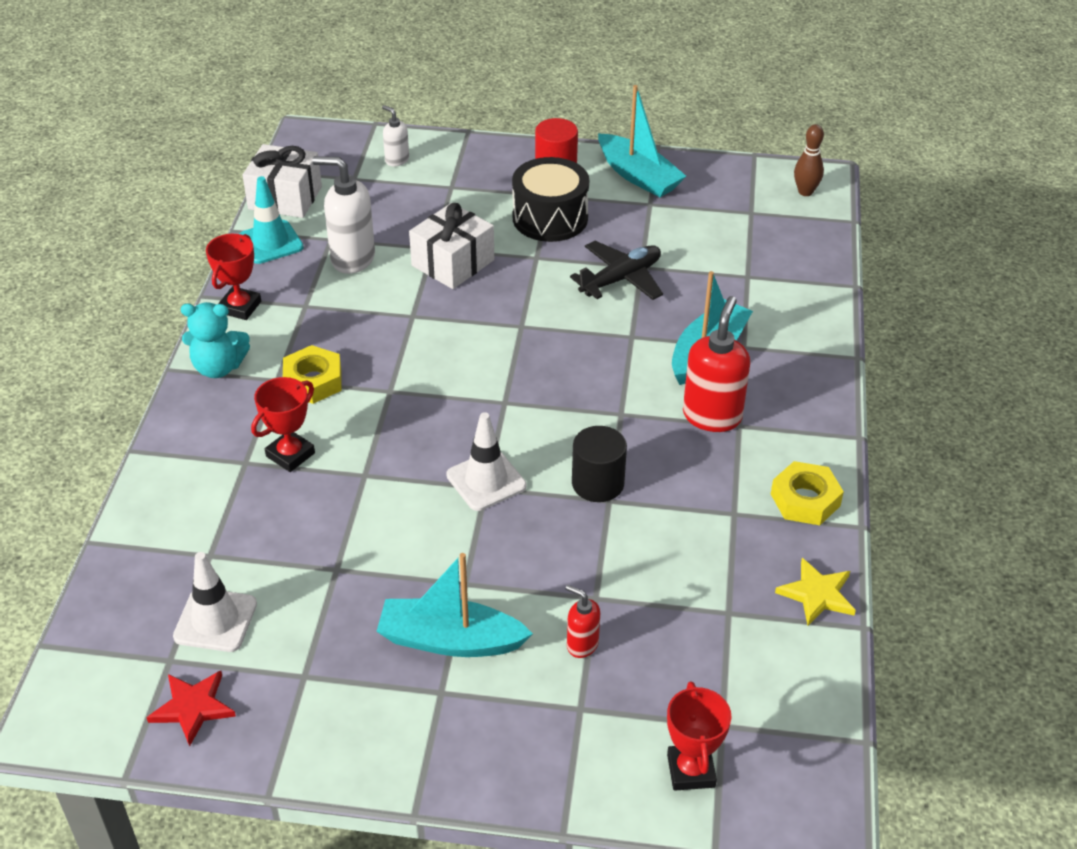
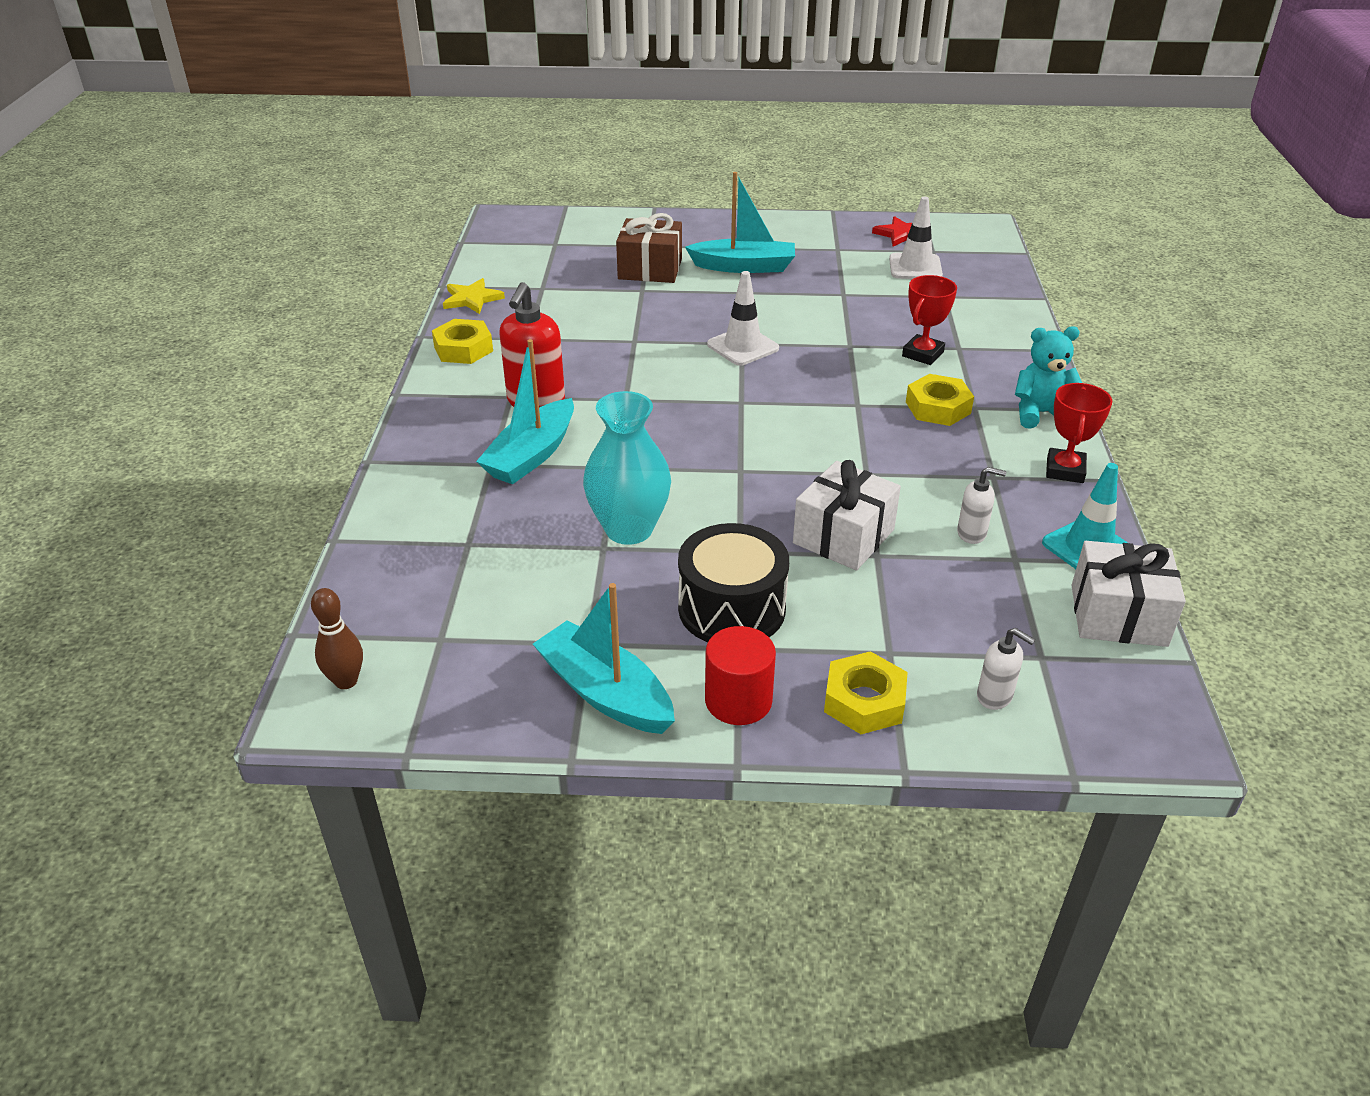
camera: 175 degrees right, 5 degrees down
(352, 259) = (972, 533): white soap dispenser -> white soap dispenser, size x0.53
(478, 162) = (864, 701): none -> yellow nut
(582, 644) = (650, 269): red soap dispenser -> brown gift
(598, 483) = (644, 350): black cylinder -> none
(621, 279) = (629, 529): black plane -> turquoise vase
(691, 771) = (577, 227): red trophy -> none

